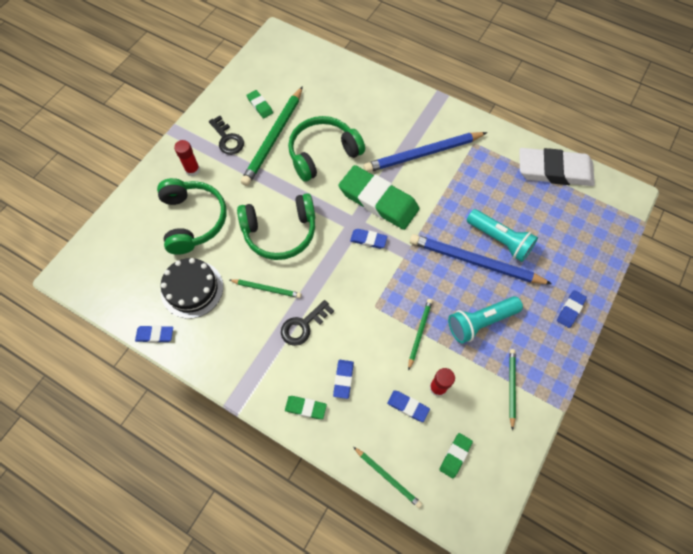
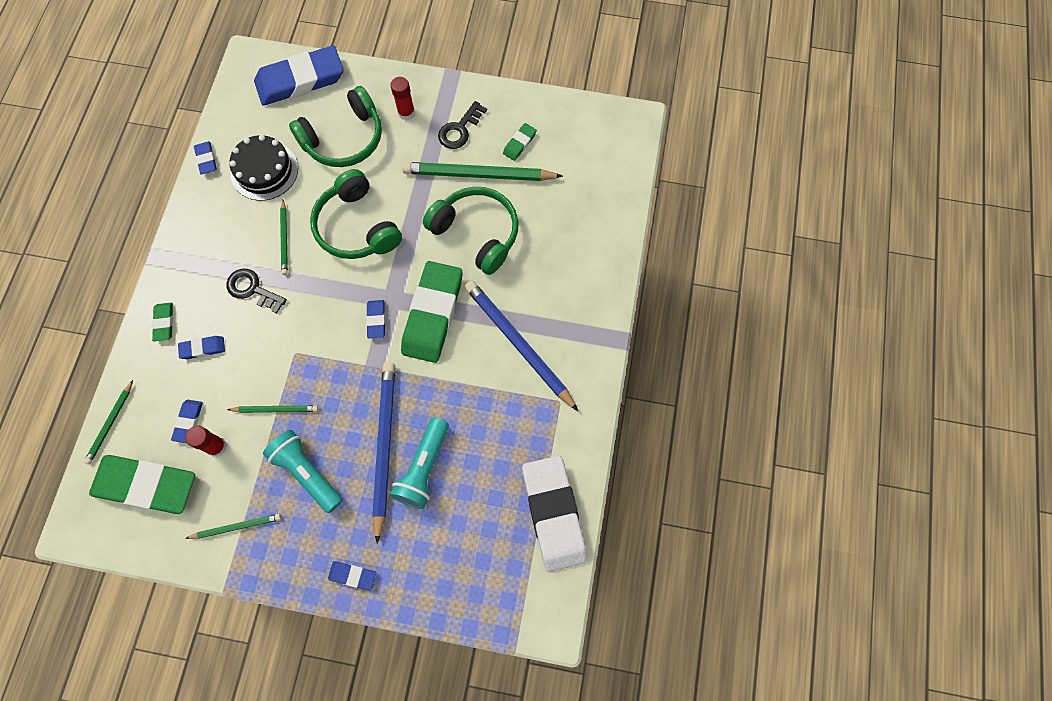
camera: 70 degrees right, 5 degrees up
(116, 238) = (300, 80): none -> blue eraser
(455, 455) = (146, 485): green eraser -> green eraser, size x2.31

